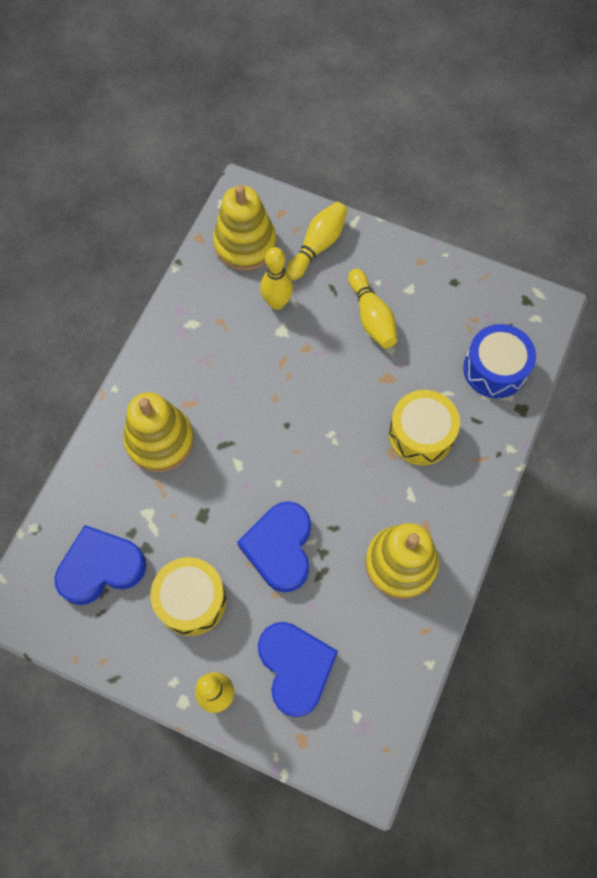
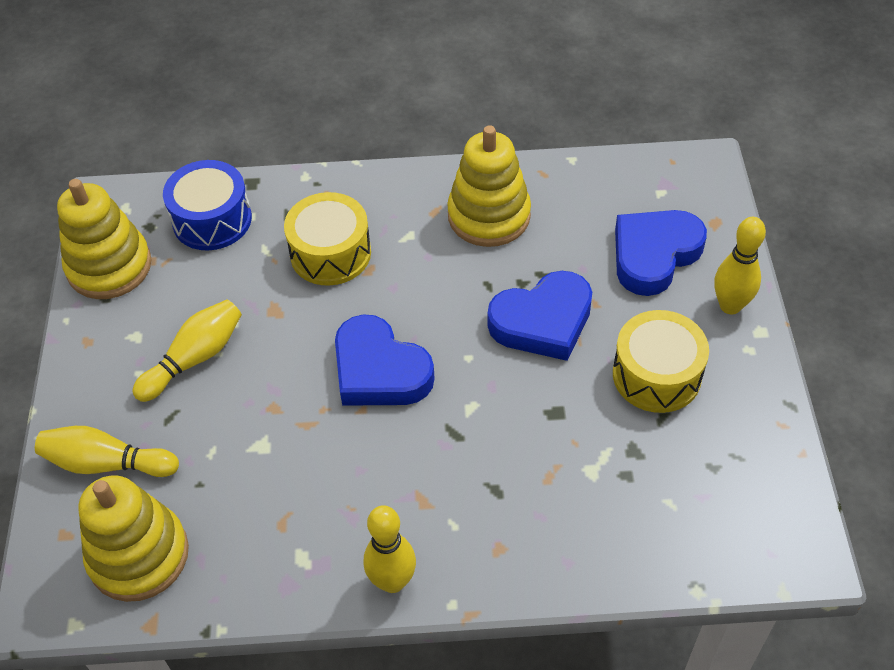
camera: 115 degrees left, 15 degrees down
(101, 567) = (688, 484): blue heart -> blue heart (379, 370)
(160, 440) = (492, 507): yellow stacking toy -> yellow stacking toy (109, 266)
(277, 303) = (220, 470): yellow bowling pin -> yellow bowling pin (392, 581)

